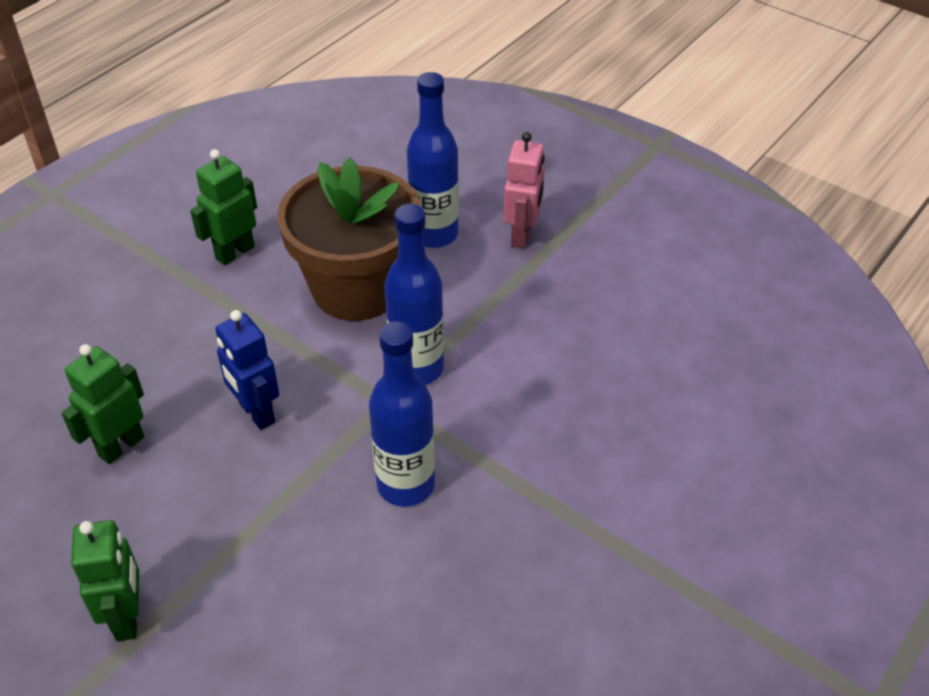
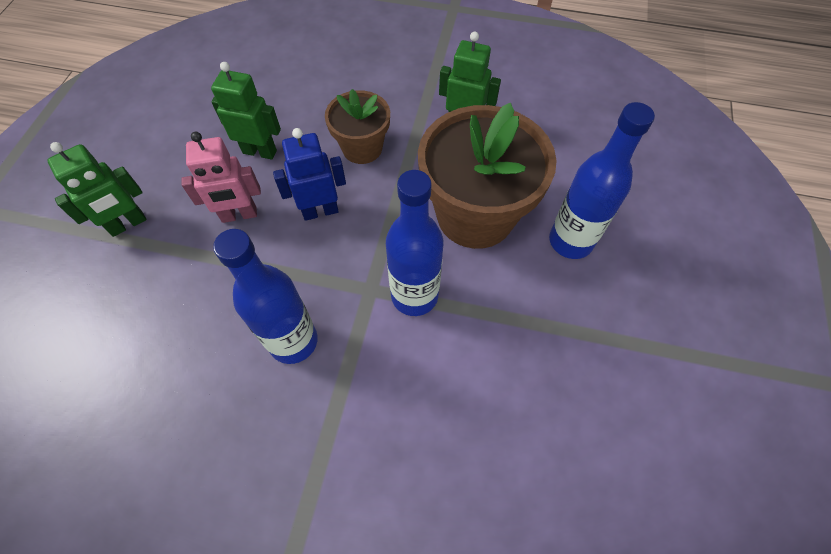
camera: 65 degrees right, 15 degrees up
(196, 348) = (362, 148): none -> brown flower pot
(256, 413) = (320, 211): blue robot -> blue robot turned 45 degrees clockwise
(522, 235) = (618, 310): pink robot -> pink robot (239, 215)

